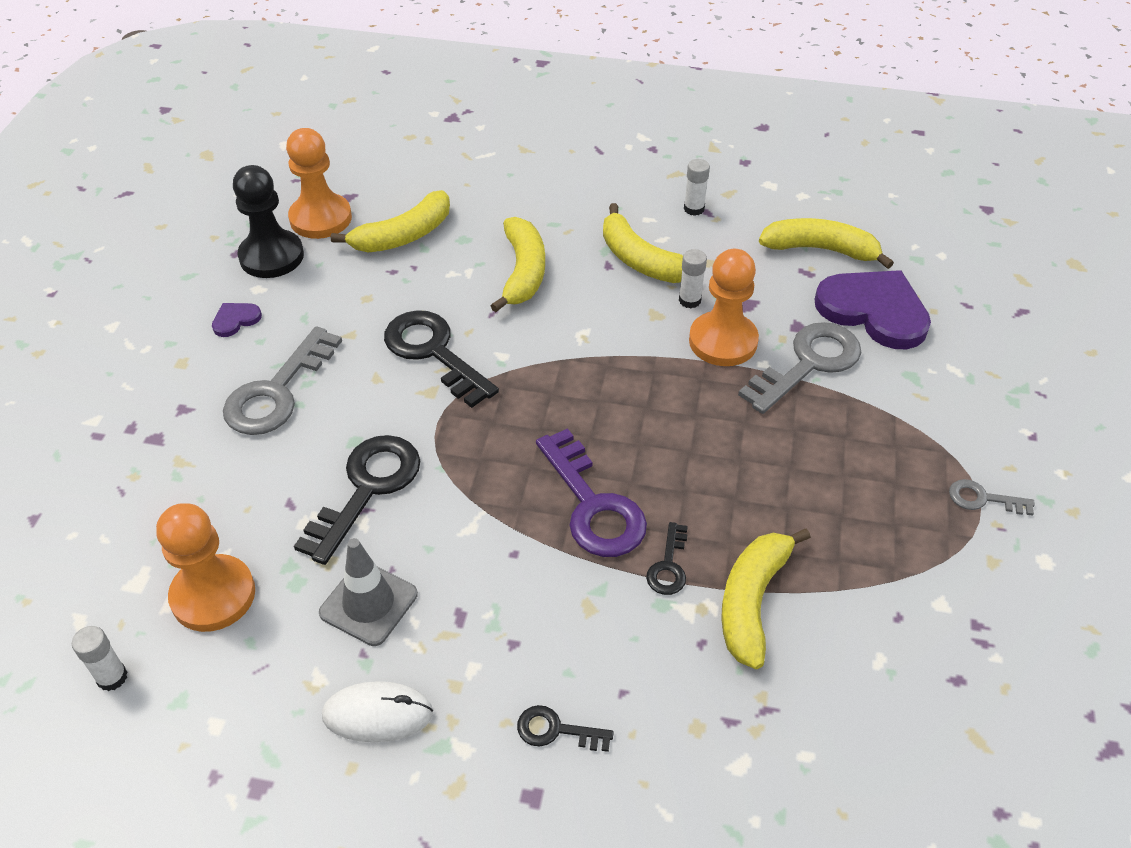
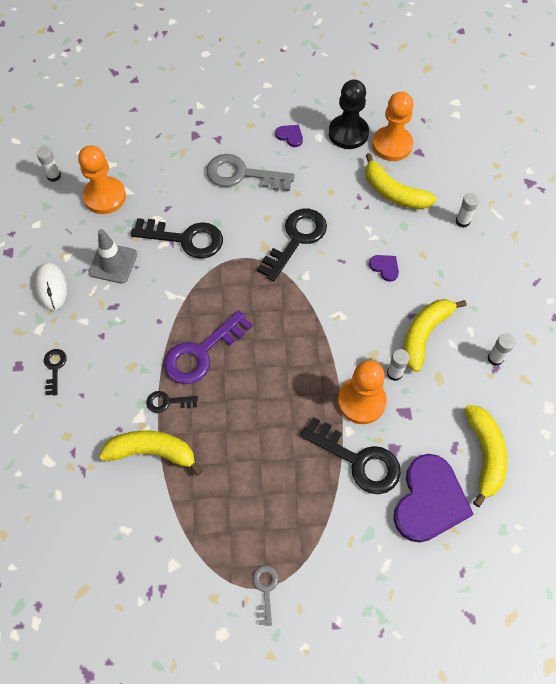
camera: 75 degrees right, 15 degrees up
(483, 185) = (462, 221): none -> white glue stick
(523, 272) = (385, 267): yellow banana -> purple heart
(808, 364) = (358, 460): grey key -> black key

